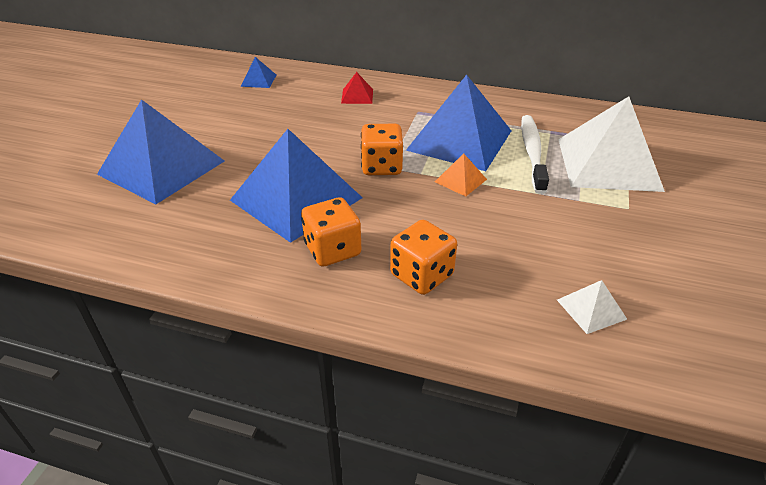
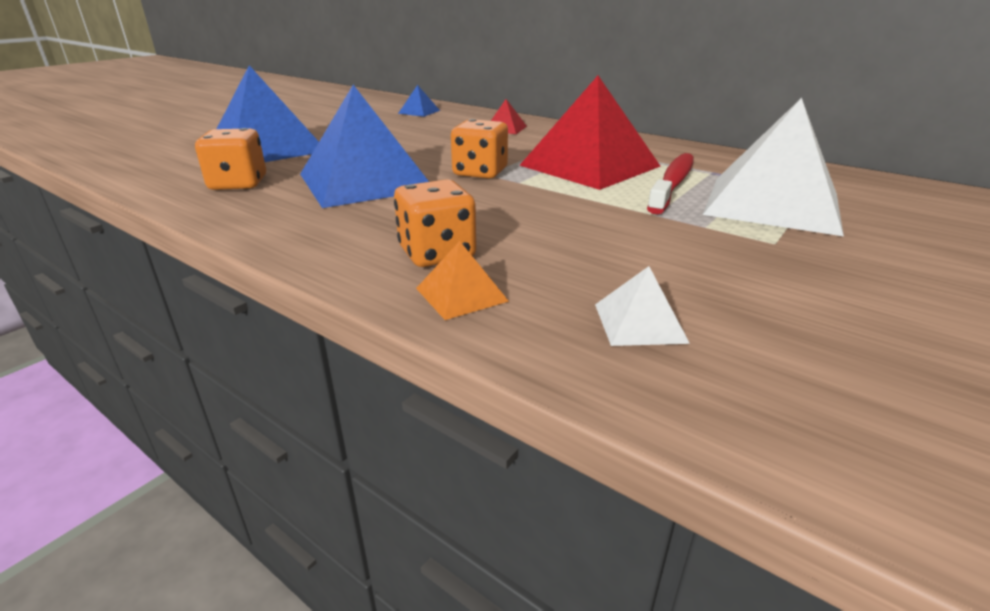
camera: 20 degrees right, 10 degrees down
(332, 250) = (359, 219): orange dice -> orange dice (238, 184)
(460, 140) = (589, 166): blue pyramid -> red pyramid
(460, 180) = (561, 192): orange pyramid -> orange pyramid (461, 294)
(532, 152) = (672, 184): white toothbrush -> red toothbrush

